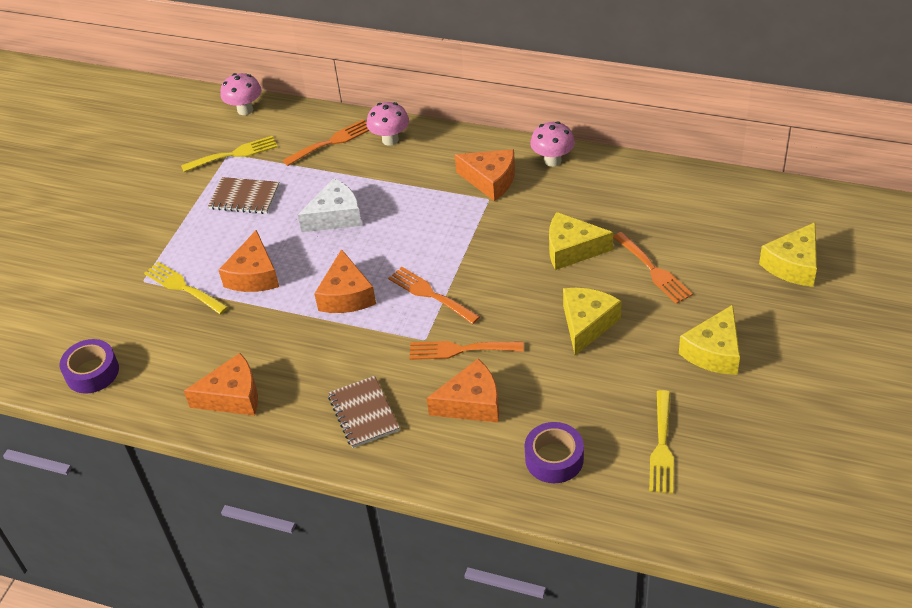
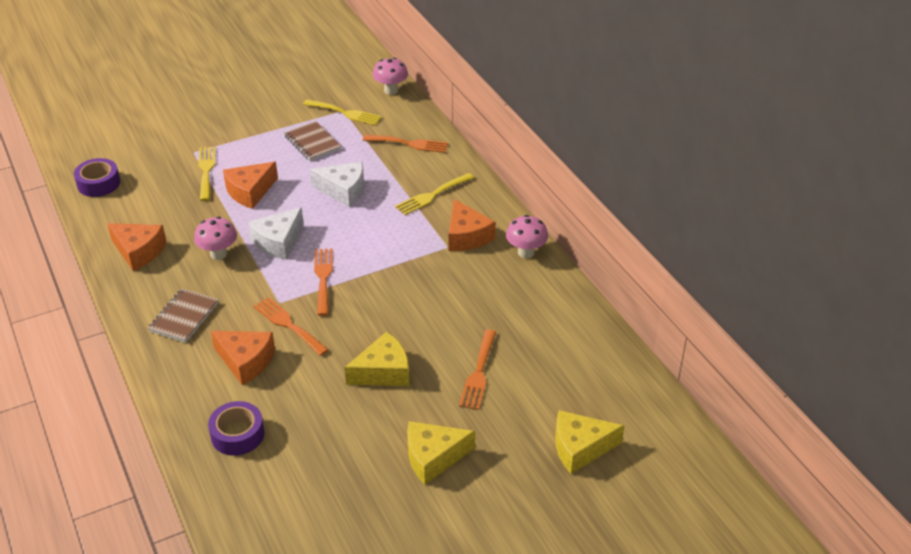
camera: 40 degrees right, 5 degrees down
(346, 295) = (278, 242): orange cheese -> white cheese
(390, 140) = (445, 166): pink mushroom -> pink mushroom (218, 254)
(572, 249) = (448, 318): yellow cheese -> none
(662, 446) = (307, 485): yellow fork -> yellow fork (432, 195)

